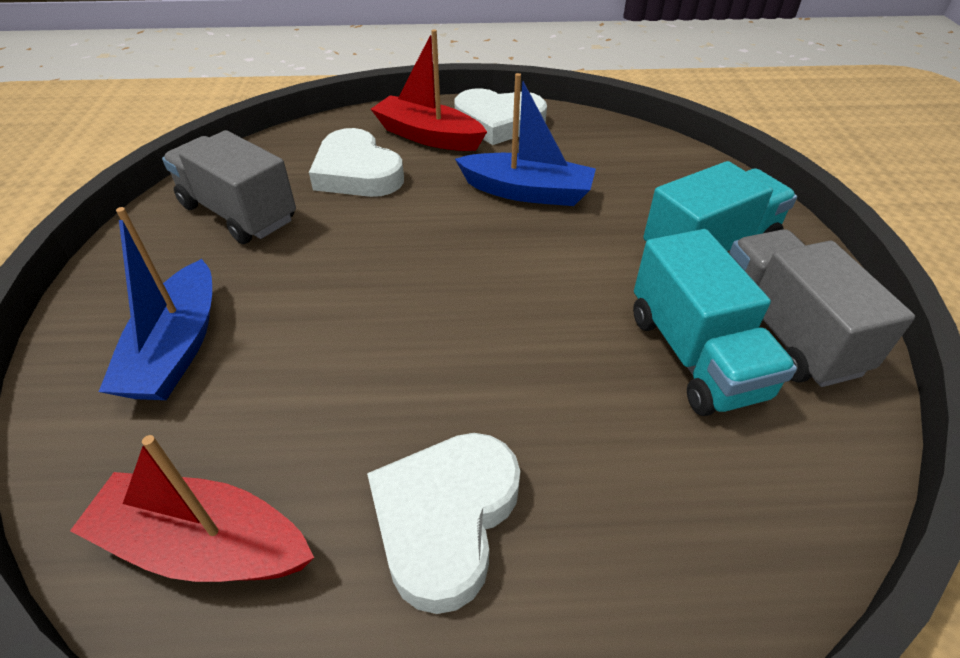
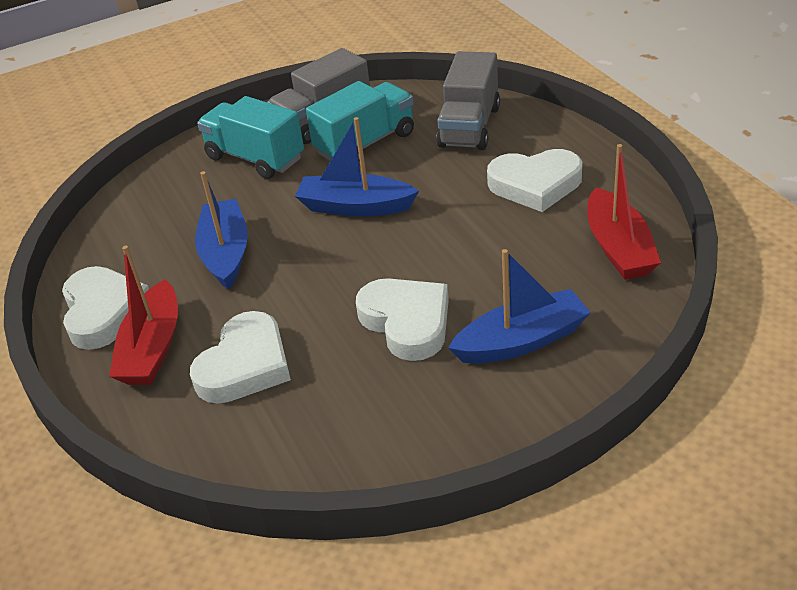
camera: 110 degrees left, 5 degrees down
(239, 213) = (354, 409): grey truck -> grey truck (469, 127)
(302, 275) = (407, 322): none -> white heart
(540, 299) = (355, 207): none -> blue boat

